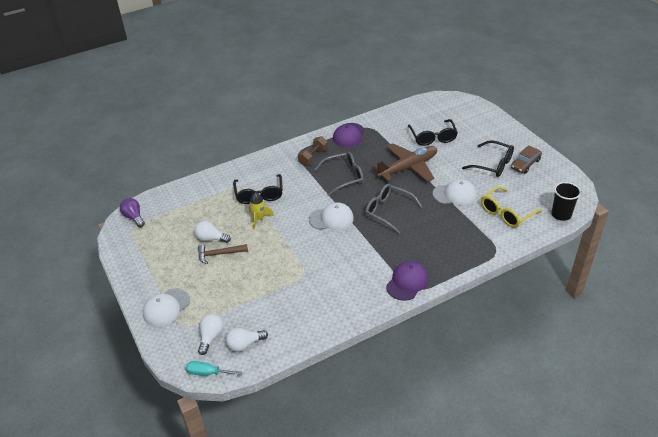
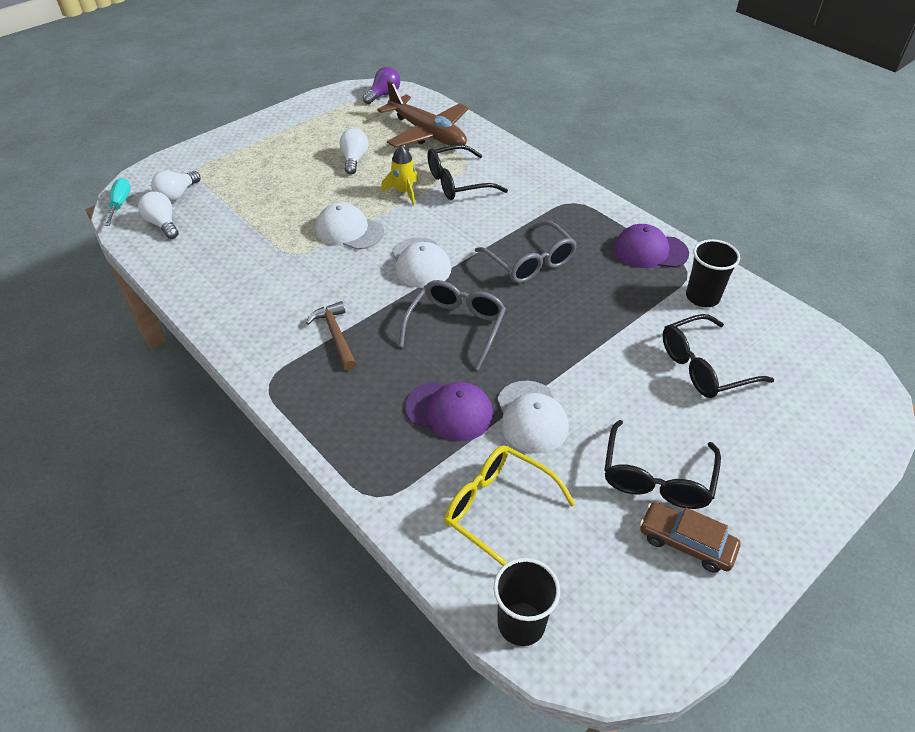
camera: 75 degrees right, 5 degrees up
(166, 307) = (227, 152): white cap -> white cap (349, 230)
(211, 337) = (177, 195): white light bulb -> white light bulb turned 120 degrees clockwise
(219, 254) = (325, 172): brown hammer -> brown hammer (335, 335)
(313, 157) = (568, 220): brown dumbbell -> none
(387, 127) = (702, 297): none -> black cup
(407, 282) = (283, 371): purple cap -> purple cap (449, 411)
(408, 168) = (588, 340): brown plane -> brown plane (427, 133)

